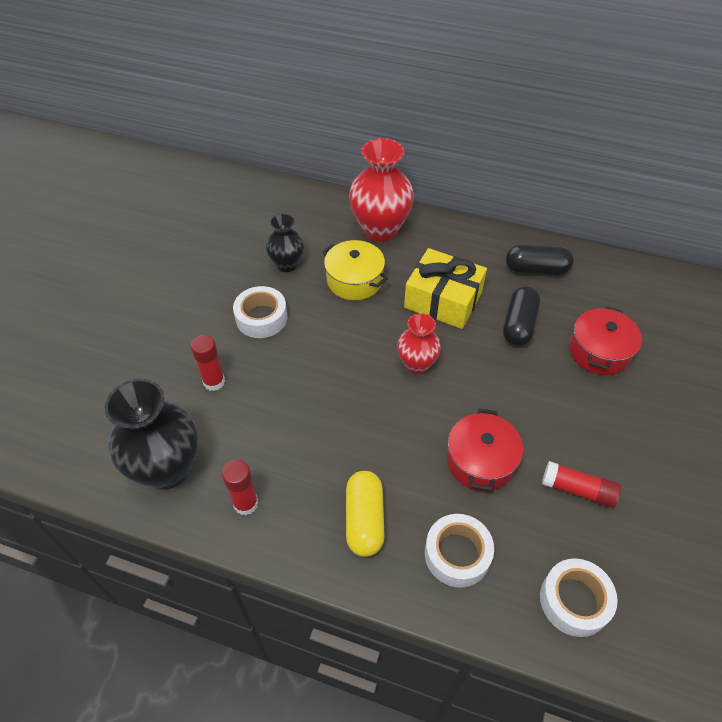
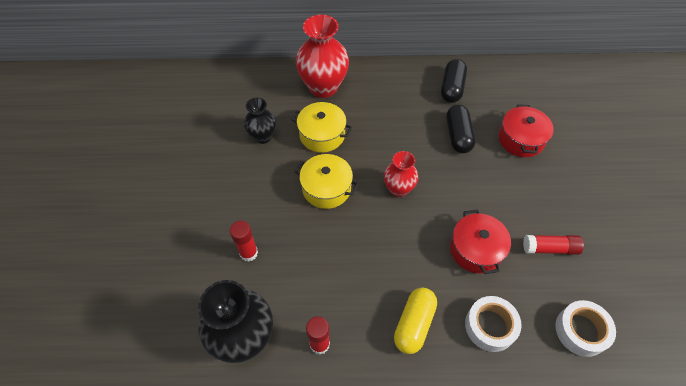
camera: 20 degrees left, 5 degrees up
(261, 318) = (262, 187): white tape -> none
(332, 339) = (326, 188): none -> yellow pot
(364, 519) = (414, 324): yellow capsule -> yellow capsule turned 45 degrees clockwise
(443, 300) = (395, 131): yellow gift -> none
(536, 269) = (452, 88): black capsule -> black capsule turned 60 degrees counterclockwise

